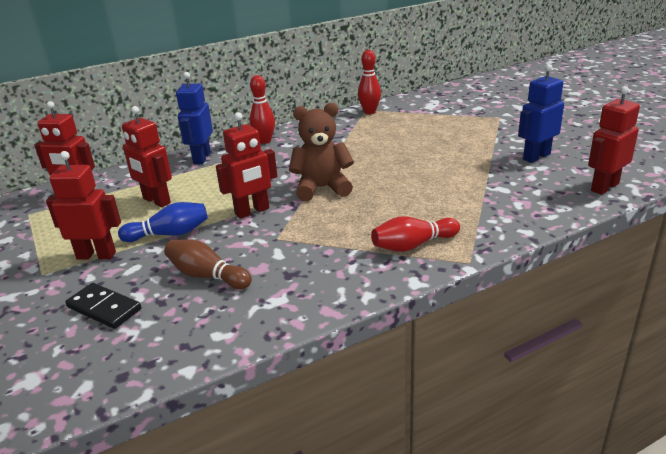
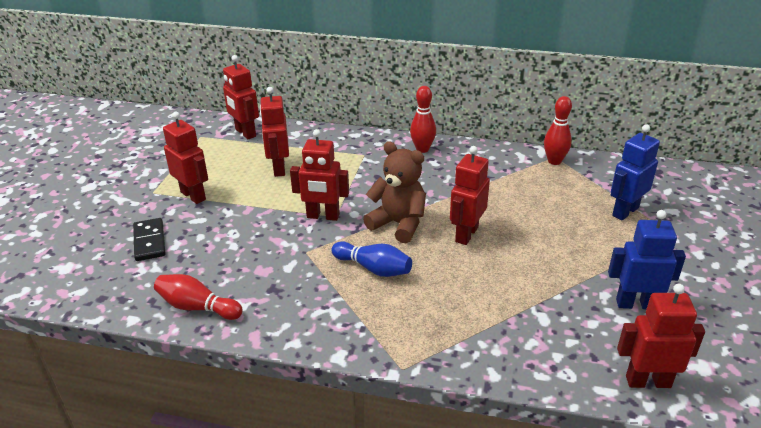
camera: 40 degrees right, 5 degrees up
(169, 234) = (250, 204): blue bowling pin -> blue bowling pin (374, 268)
(201, 158) = (356, 142): blue robot -> blue robot (625, 211)
(207, 276) = (227, 255): brown bowling pin -> none
(380, 172) = (466, 234): none -> red robot
(413, 245) = (385, 323): red bowling pin -> red bowling pin (197, 307)

